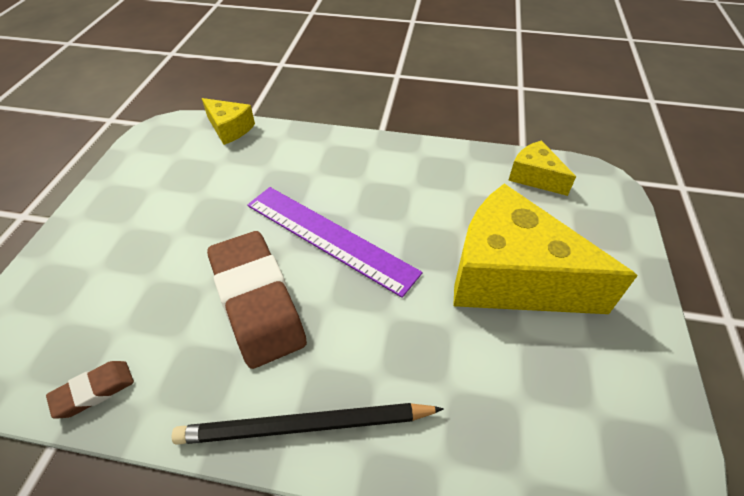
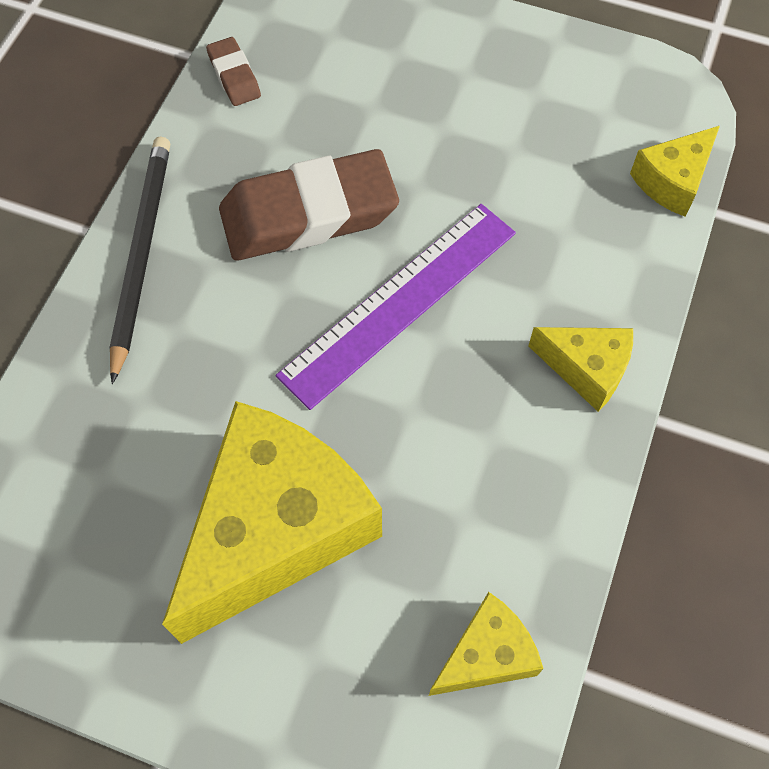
camera: 100 degrees right, 15 degrees up
(360, 153) = (586, 369): none -> yellow cheese

